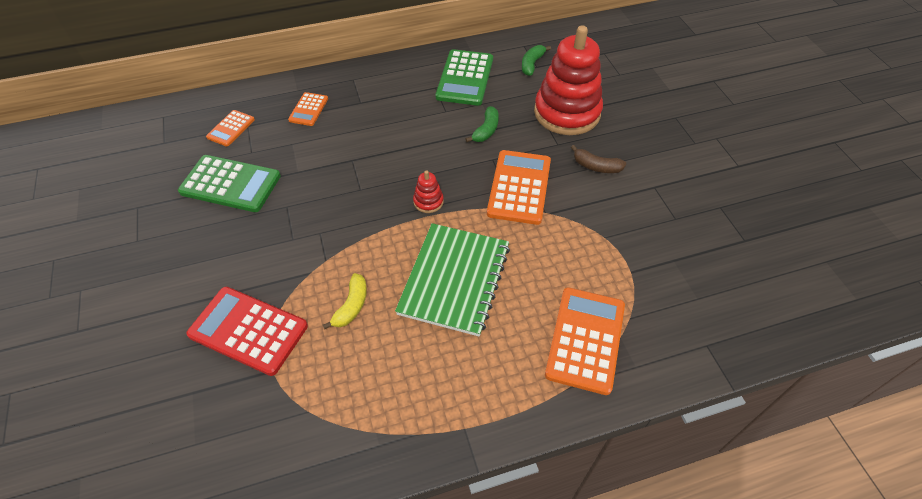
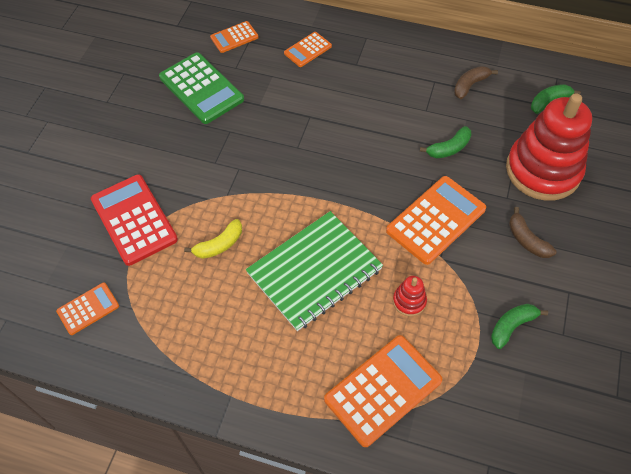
camera: 35 degrees right, 5 degrees up
(261, 440) = (88, 309): none -> orange calculator
(428, 201) = (345, 189): red stacking toy -> red stacking toy (409, 301)
(465, 78) = (470, 85): green calculator -> brown banana
(637, 233) = (512, 326): none -> green banana

